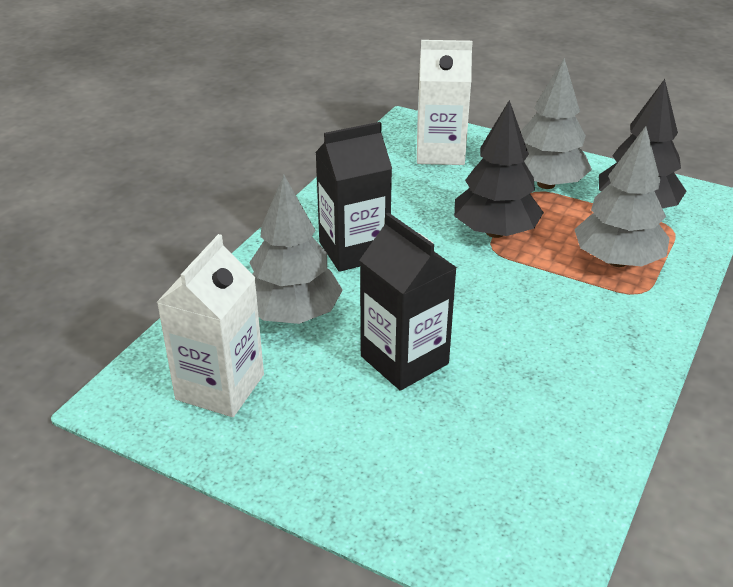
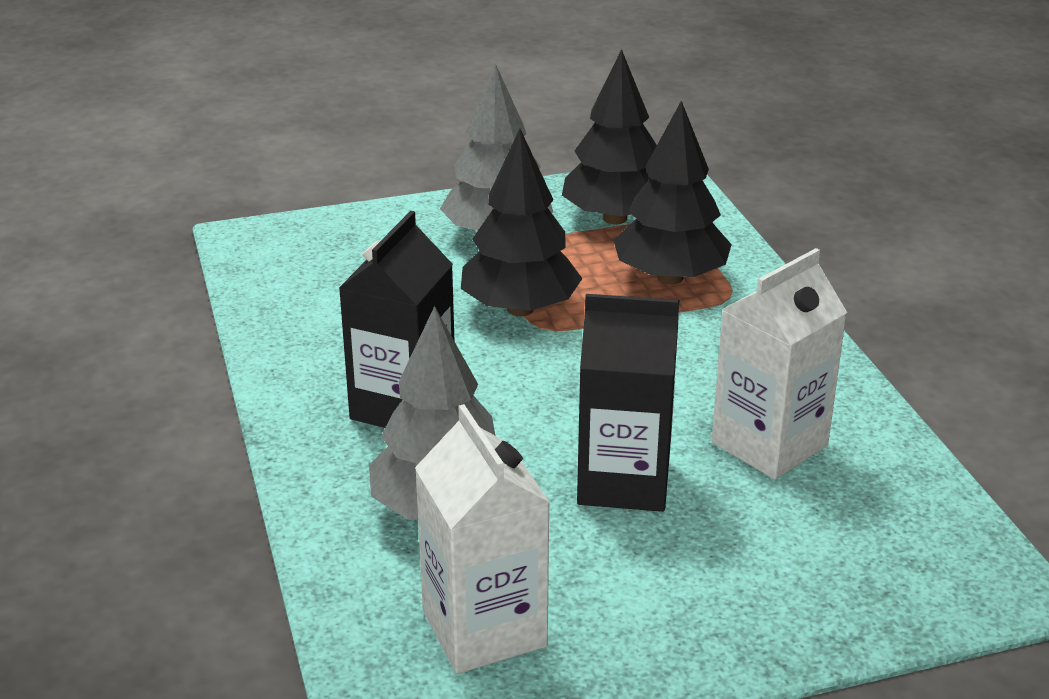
camera: 45 degrees left, 5 degrees down
(440, 153) = (335, 254): white carton -> white carton (769, 444)
(617, 261) = (670, 277): grey tree -> black tree

